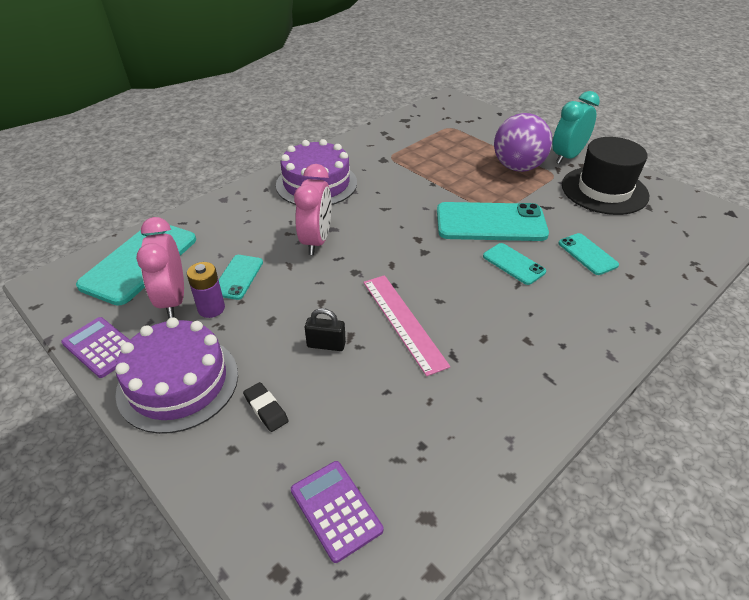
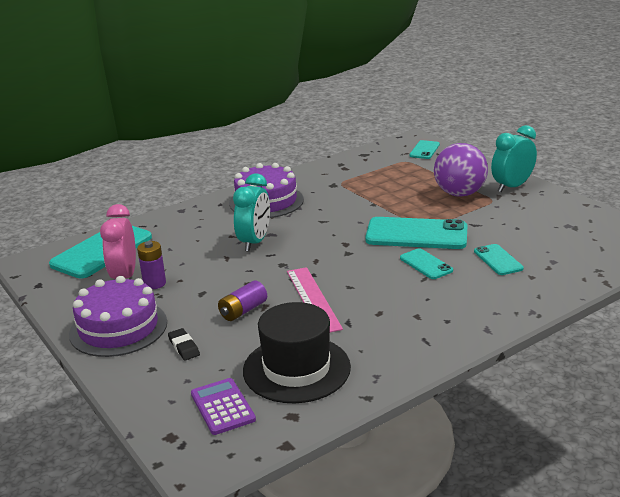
camera: 10 degrees right, 15 degrees down
(101, 347) = (62, 303): purple calculator -> none
(238, 277) = (181, 264): turquoise phone -> turquoise phone (424, 150)
(316, 241) = (254, 242): pink clock -> turquoise clock
(326, 345) = (243, 310): black padlock -> purple battery
(604, 190) = (536, 213): black hat -> black hat (296, 369)

